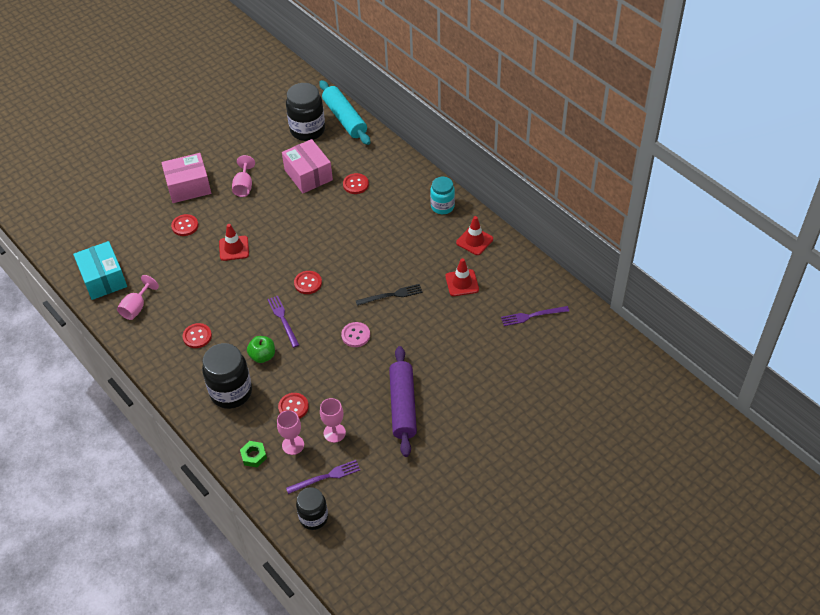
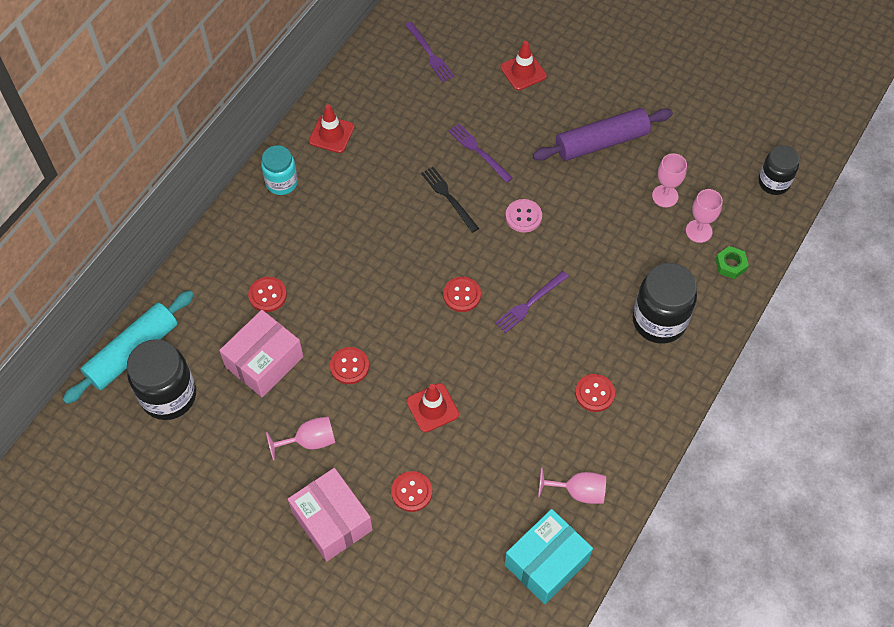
camera: 110 degrees left, 10 degrees up
(262, 356) = (593, 306): green apple -> none
(293, 407) = (650, 248): red button -> red button (349, 366)
(326, 477) = (722, 187): purple fork -> purple fork (478, 151)
(462, 283) = (404, 131): red traffic cone -> red traffic cone (523, 72)

